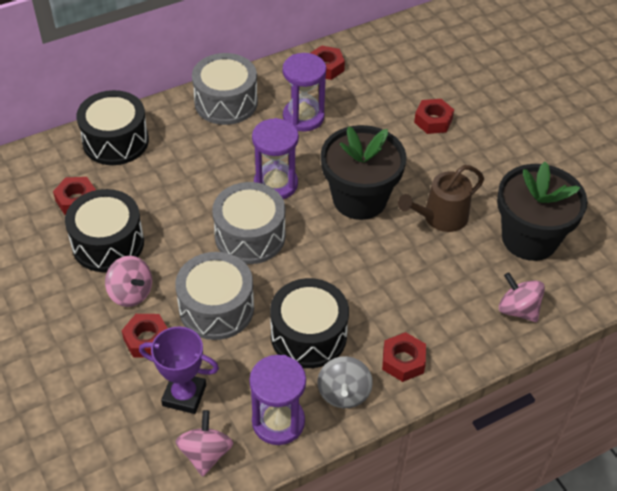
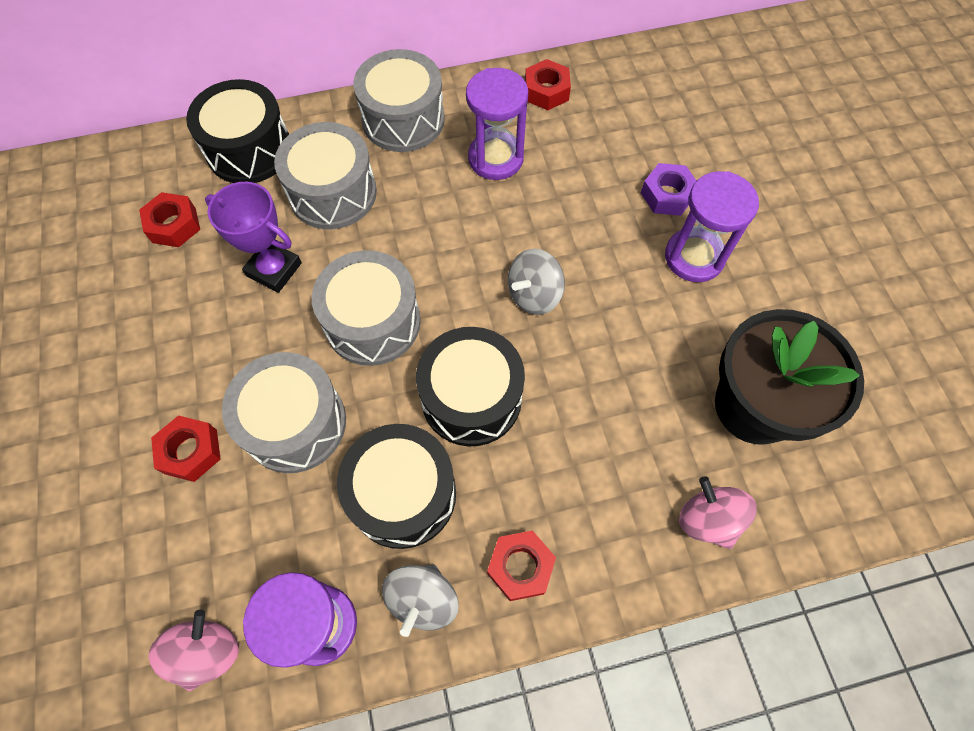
camera: 15 degrees right, 15 degrees up
(108, 243) = (191, 295): black drum -> black drum (471, 398)
(131, 293) = (194, 375): pink spinning top -> none
(184, 395) = (210, 550): purple trophy -> purple trophy (274, 269)
(190, 159) = (333, 193): none -> grey drum
(275, 184) = (430, 250): purple hourglass -> purple hourglass (694, 257)
(359, 199) = (534, 295): black flower pot -> grey spinning top
(433, 121) = (667, 195): red nut -> purple nut
(441, 217) = (637, 346): brown watering can -> none

